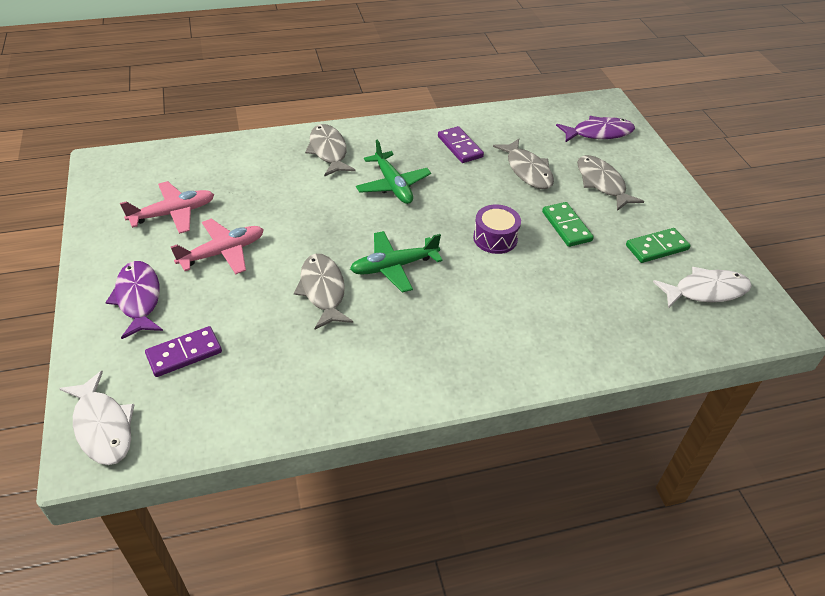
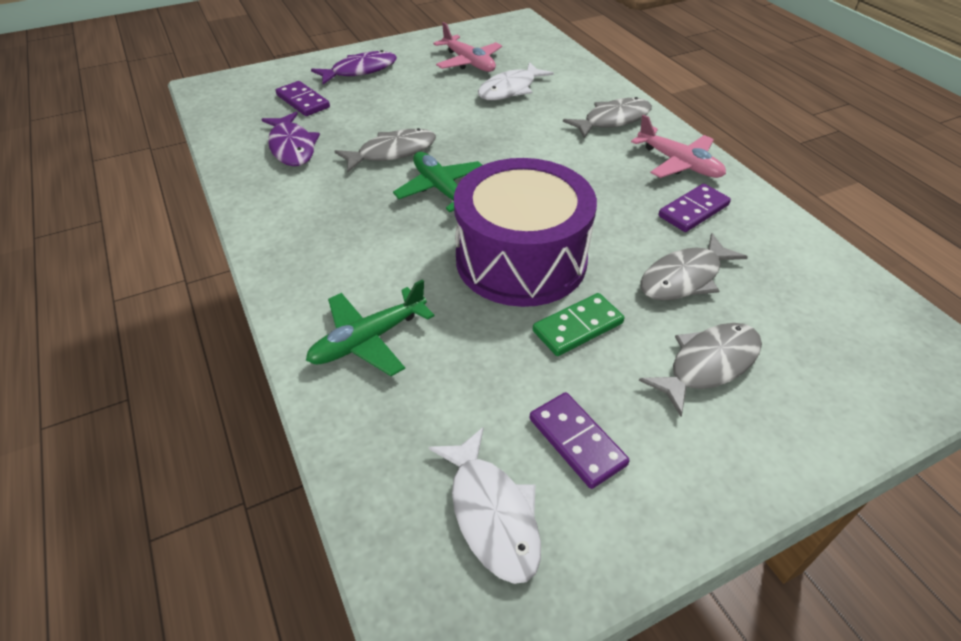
camera: 80 degrees right, 0 degrees up
(103, 426) = (229, 86): white fish -> white fish (510, 89)
(223, 252) = (427, 94): pink plane -> pink plane (679, 163)
(393, 185) = (579, 170): green plane -> green plane (368, 340)
(495, 238) = (521, 259): purple drum -> purple drum, size x2.22
(599, 133) = (852, 356): purple fish -> purple fish (292, 147)
(657, 248) = (576, 441): green domino -> purple domino

